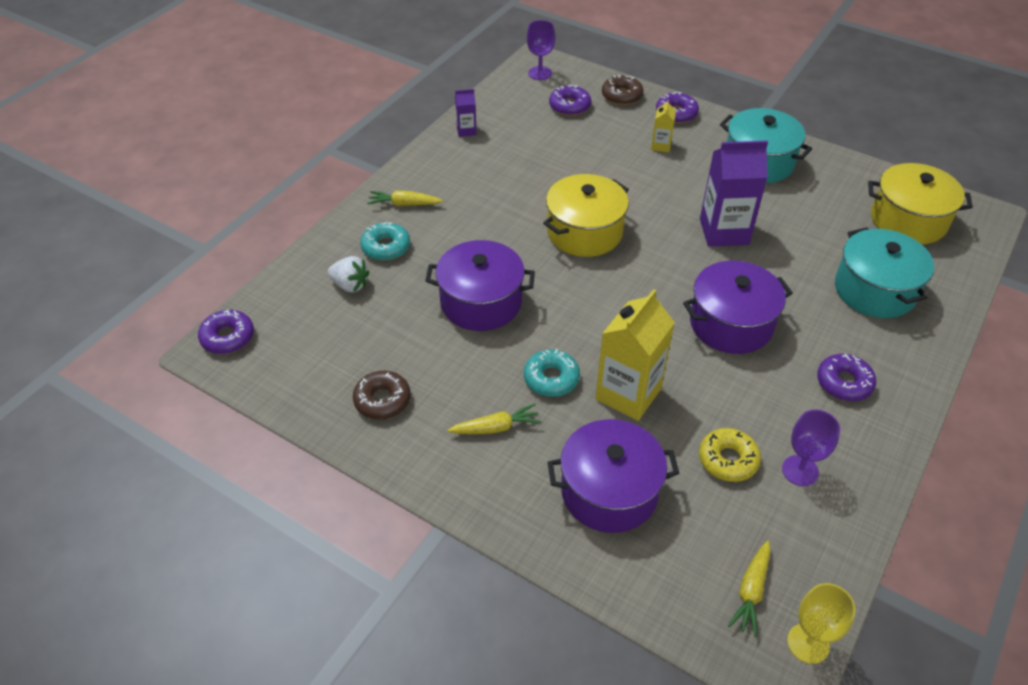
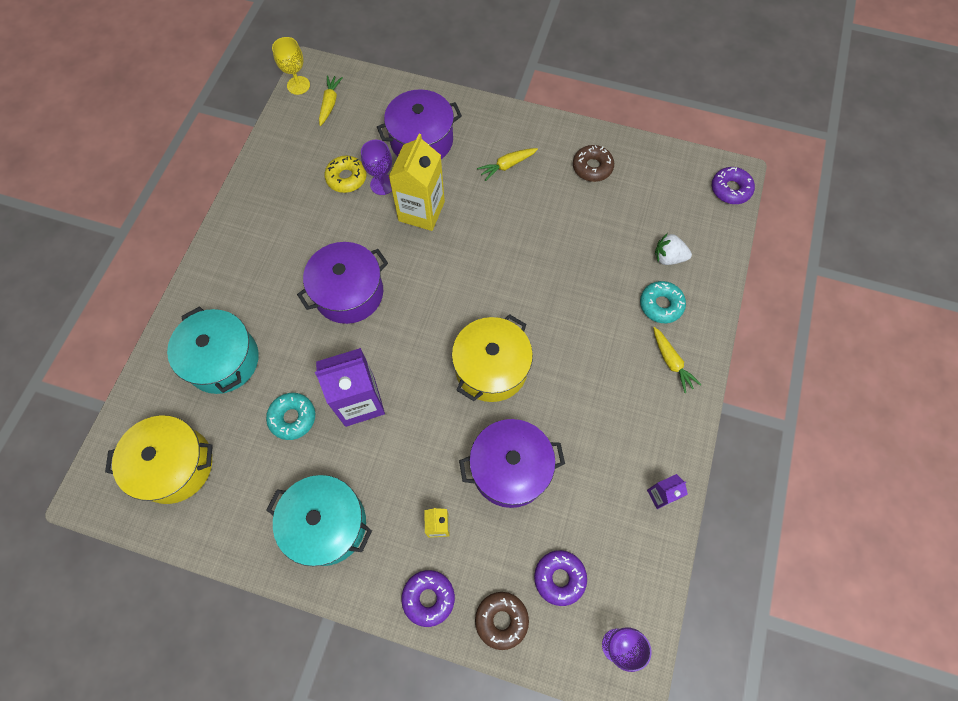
camera: 165 degrees right, 20 degrees up
(404, 204) = (671, 362): yellow carrot -> yellow carrot turned 75 degrees clockwise
(481, 302) = (556, 266): purple pot -> purple pot (510, 469)
(551, 378) = (480, 211): turquoise donut -> turquoise donut (292, 418)
(800, 470) = (298, 181): purple goblet -> purple goblet (382, 184)
(844, 383) = (261, 257): purple donut -> none

